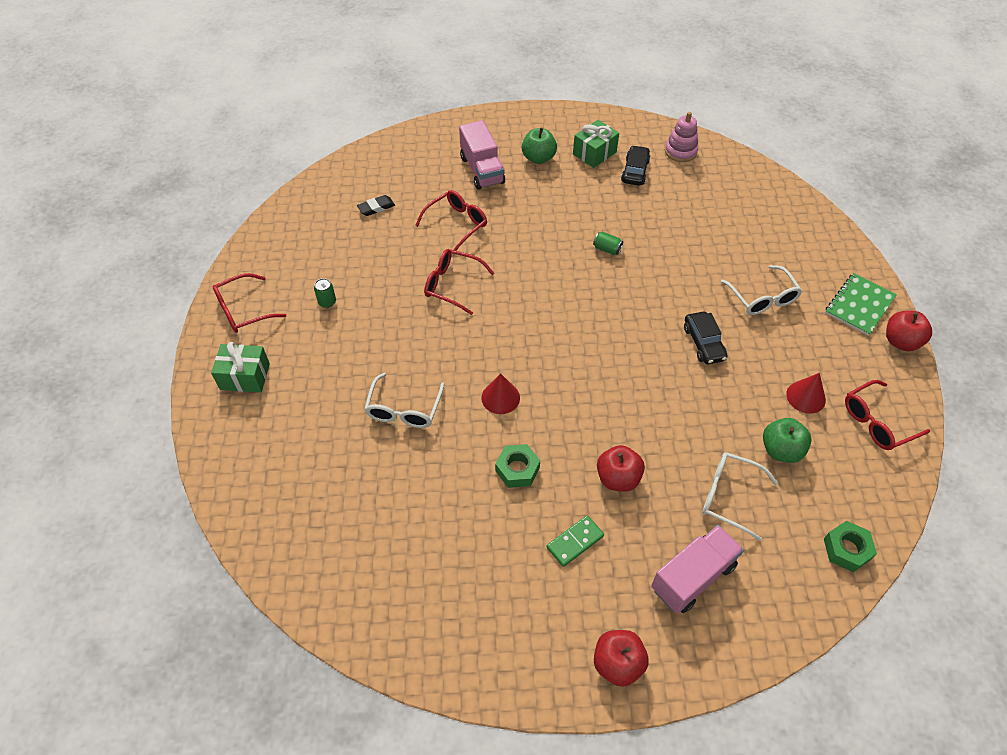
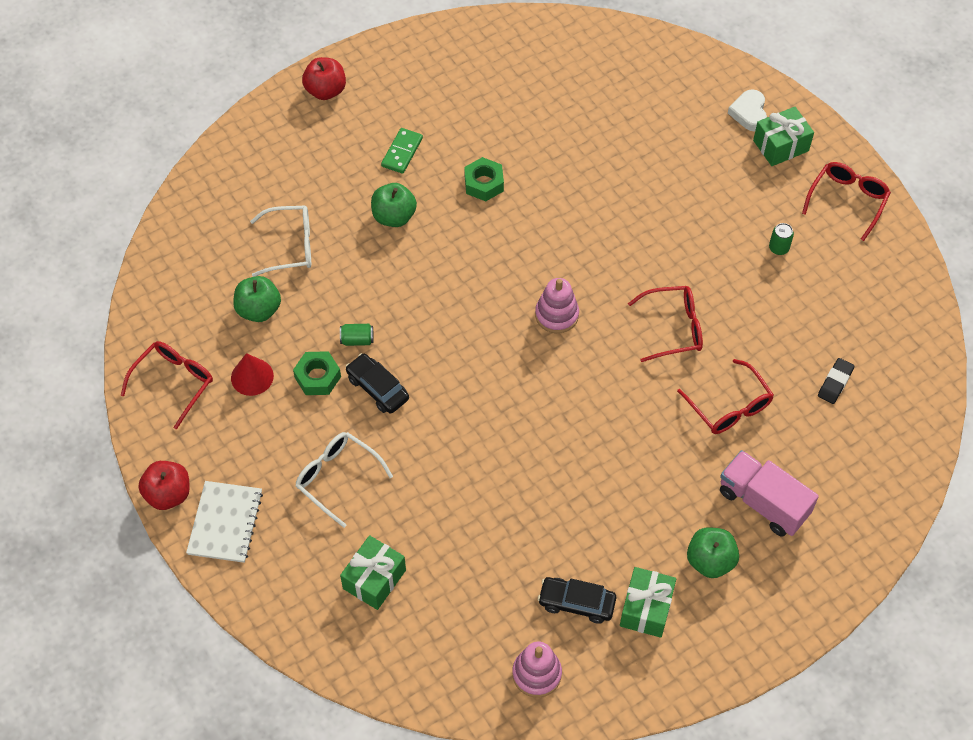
camera: 150 degrees right, 5 degrees up
(240, 418) = (749, 113): none -> white heart
(404, 409) = (617, 185): white glasses -> none
(457, 224) = (729, 407): red glasses -> red glasses turned 45 degrees counterclockwise
(500, 397) = (541, 236): red cone -> none
(531, 332) = (556, 315): none -> pink stacking toy
(607, 249) = (541, 458): green can -> green can (357, 340)
(618, 478) = (394, 216): red apple -> green apple
(635, 171) = (576, 603): black car -> black car turned 120 degrees clockwise
(693, 577) = (295, 170): pink truck -> none
(761, 232) = (374, 579): none -> green gift
(846, 549) = (175, 249): green nut -> green nut (317, 377)
(859, 305) = (225, 523): green notebook -> white notebook

